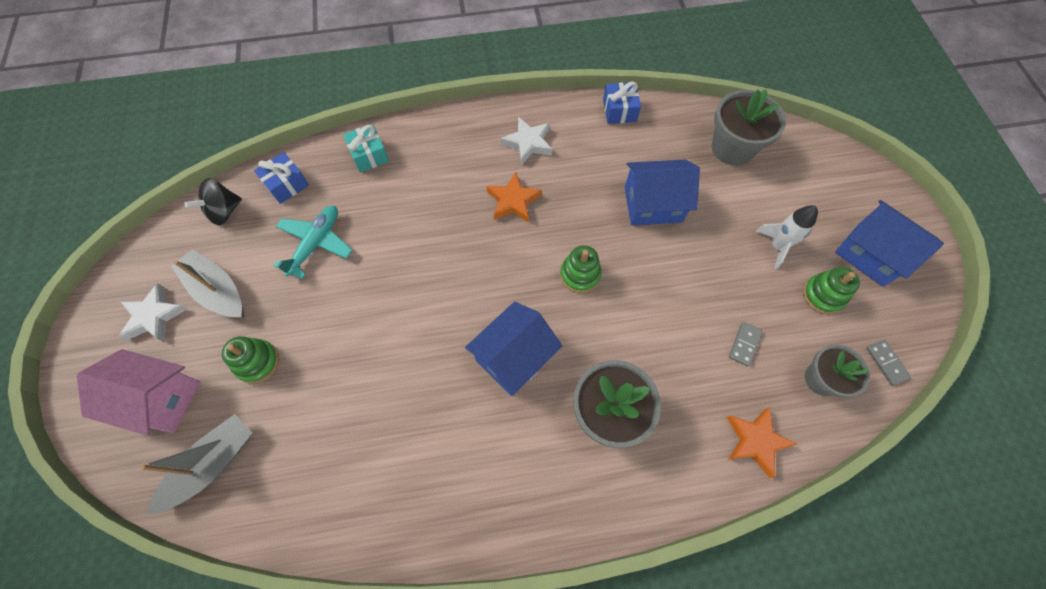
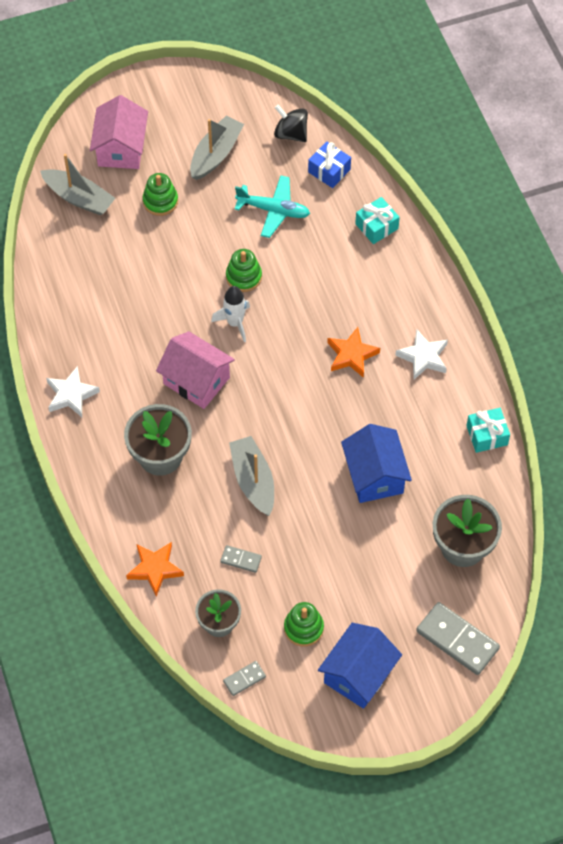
camera: 80 degrees right, 5 degrees down
(154, 316) = (185, 120): white star -> white star (71, 395)
(514, 357) = (196, 380): blue house -> pink house
(580, 274) = (284, 421): green stacking toy -> green stacking toy (244, 277)
(619, 110) = (487, 435): blue gift -> turquoise gift
(649, 317) = (253, 480): none -> grey boat
(777, 246) = (350, 588): white rocket -> white rocket (235, 323)
(827, 168) = (457, 640): none -> grey domino

